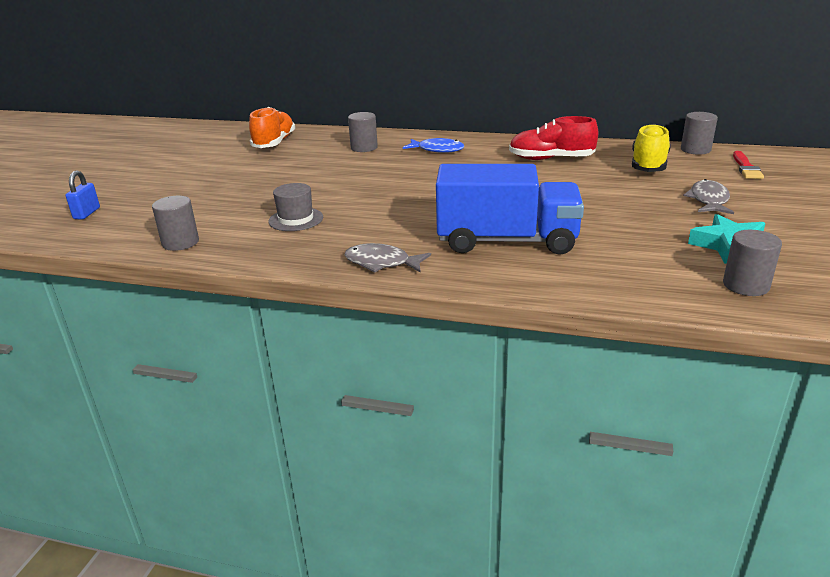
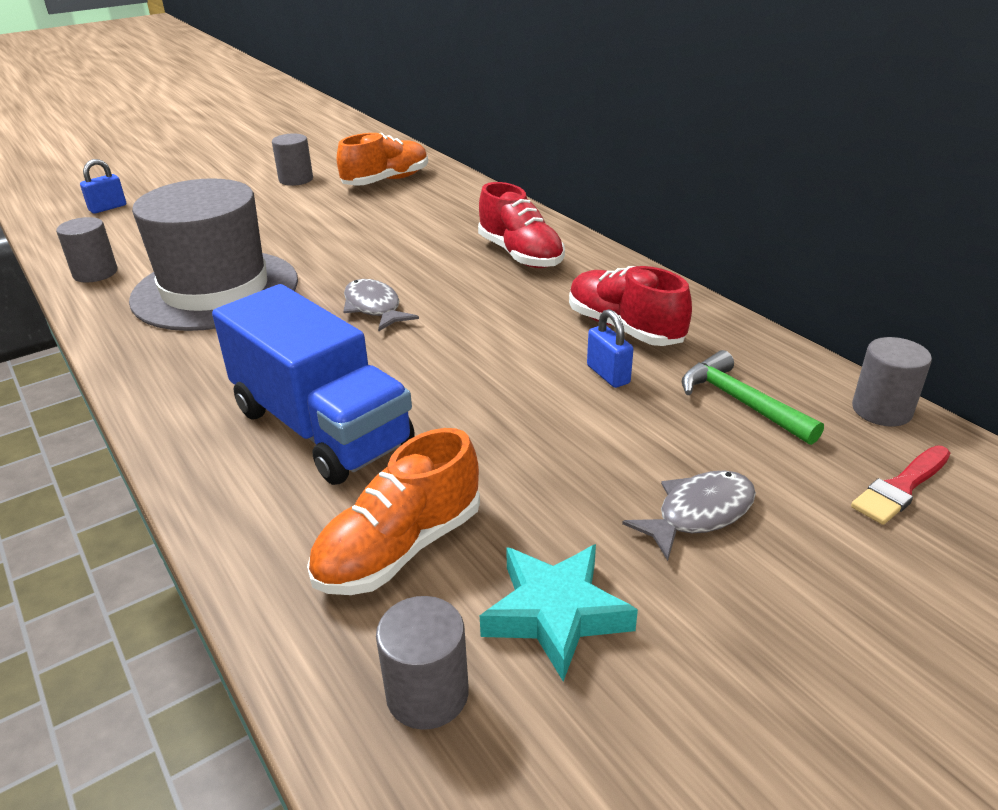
camera: 40 degrees right, 5 degrees up
(296, 219) = (215, 290): grey hat -> grey hat, size x2.31
(364, 148) = (452, 220): grey cylinder -> grey cylinder (296, 179)
(382, 263) = (166, 386): grey fish -> grey fish (374, 308)
(437, 150) = (520, 255): blue fish -> red shoe
(582, 175) = (608, 374): none -> blue padlock
(639, 258) = (400, 548): none -> orange shoe
(648, 165) = (741, 402): yellow shoe -> green hammer

